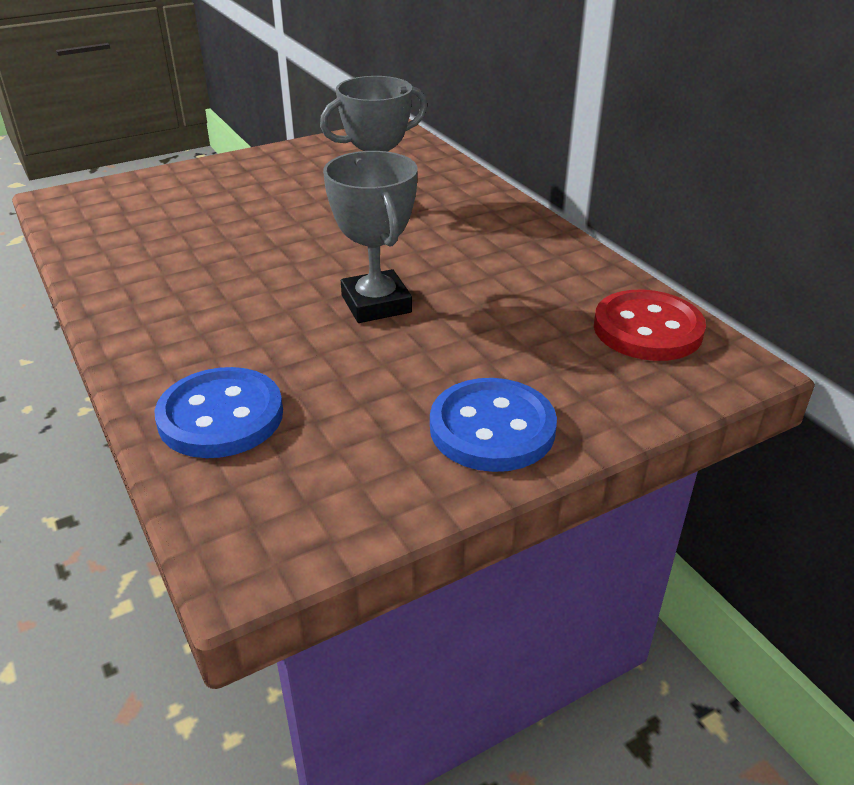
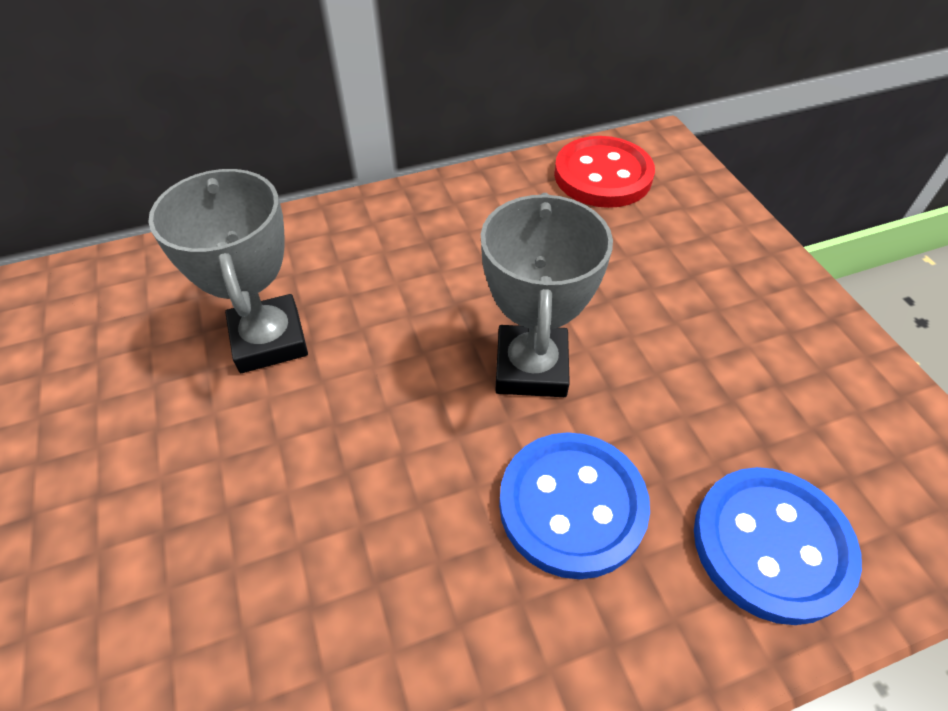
camera: 80 degrees left, 15 degrees up
(376, 304) = (531, 367): grey trophy -> grey trophy turned 75 degrees counterclockwise
(492, 428) = (761, 302): blue button -> blue button (572, 505)

